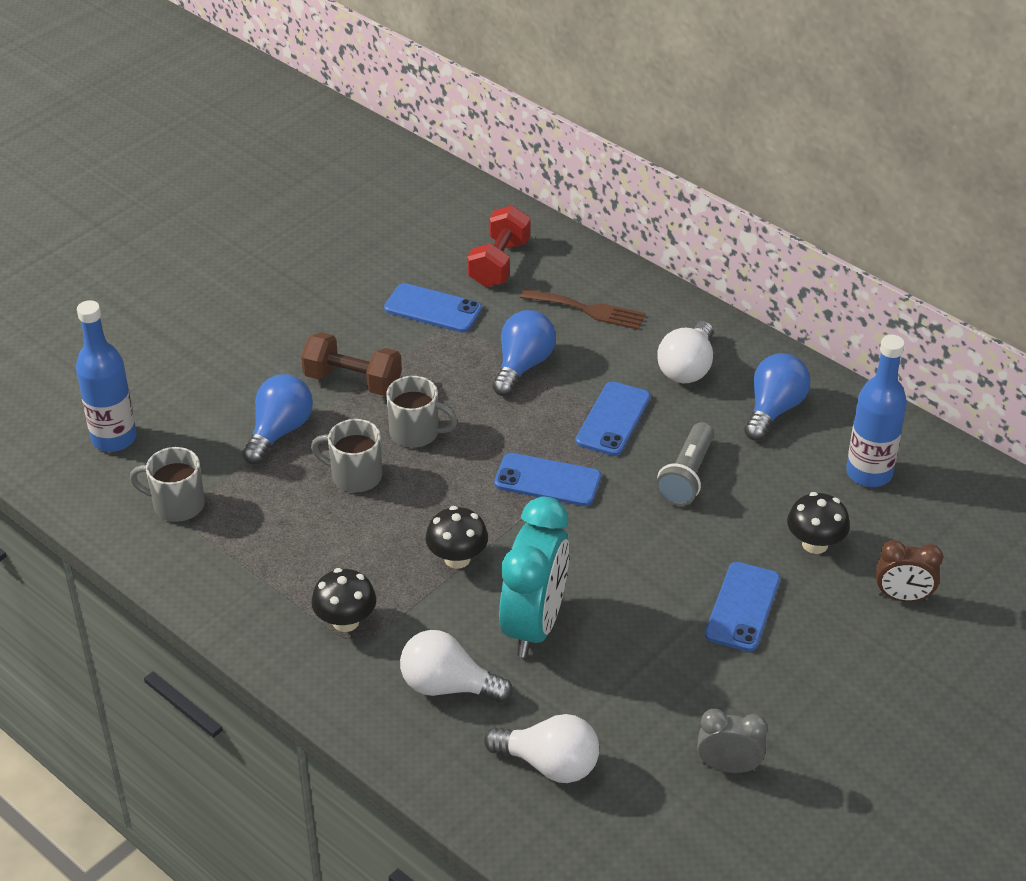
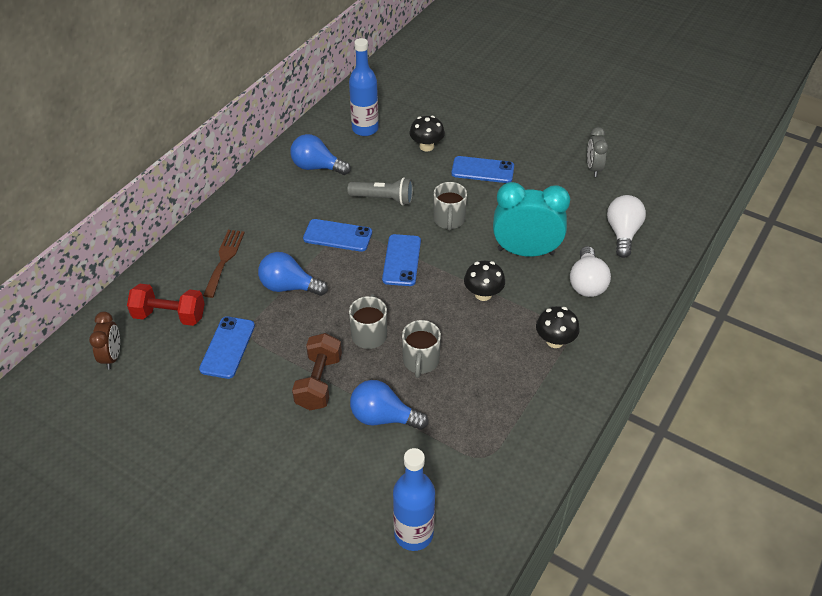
camera: 100 degrees left, 5 degrees up
(177, 505) = (477, 466): grey mug -> grey mug (449, 220)
(687, 368) = (282, 206): white light bulb -> none
(902, 597) = (456, 115): brown clock -> brown clock (112, 356)

